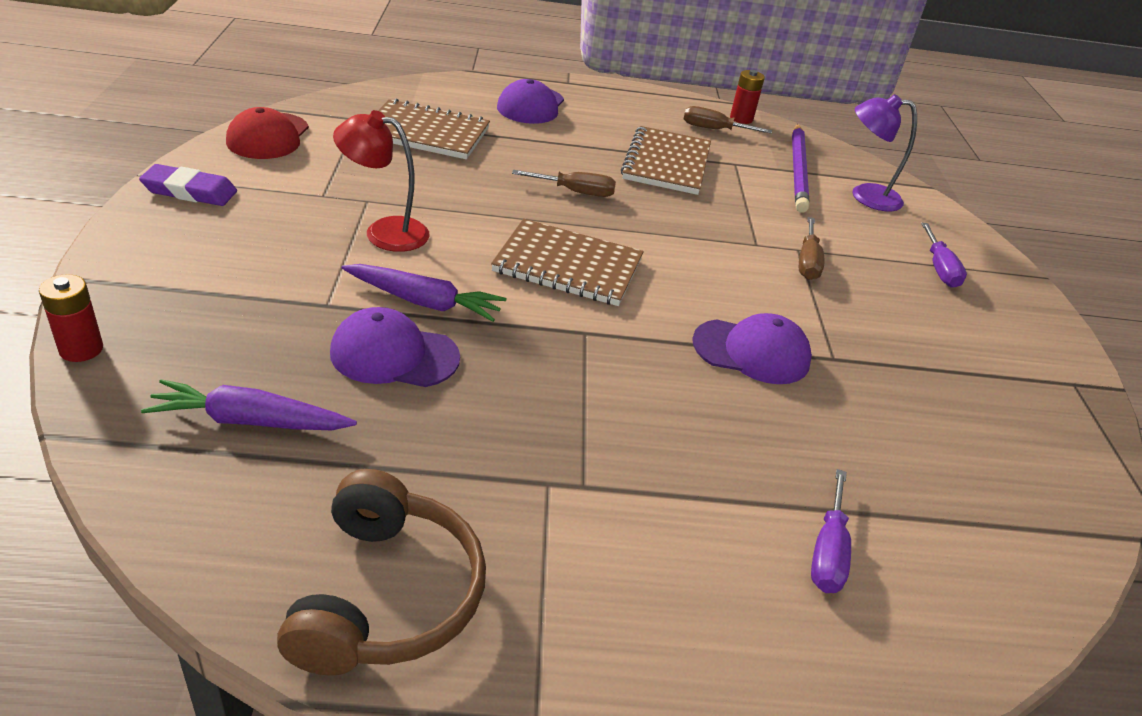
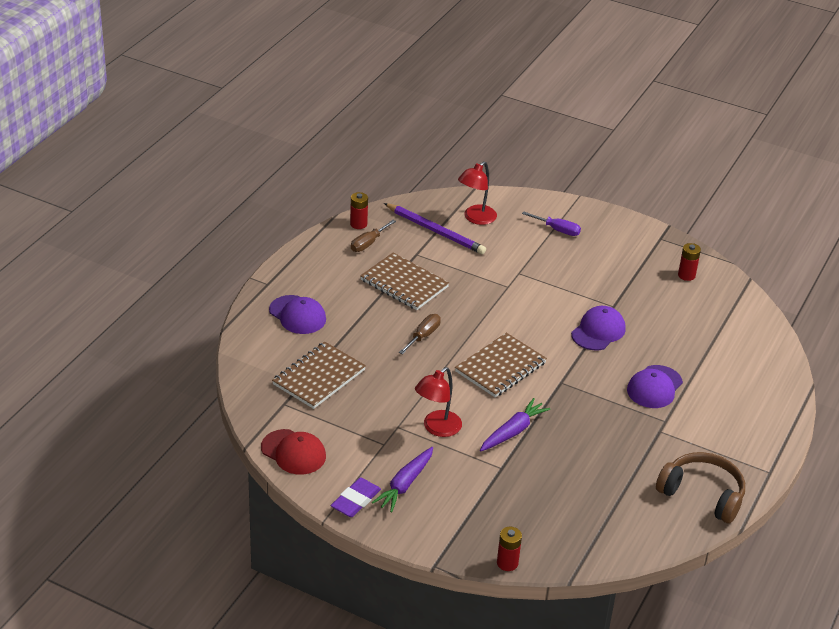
camera: 60 degrees left, 0 degrees up
(249, 421) = (585, 513): purple carrot -> purple carrot (405, 484)
(394, 355) = (554, 454): purple cap -> purple cap (654, 387)
(807, 262) = (532, 275): brown screwdriver -> none
(827, 552) = (725, 367): purple screwdriver -> none
(865, 196) = (475, 218): purple lamp -> red lamp
(1024, 437) = (686, 275): none -> red battery

